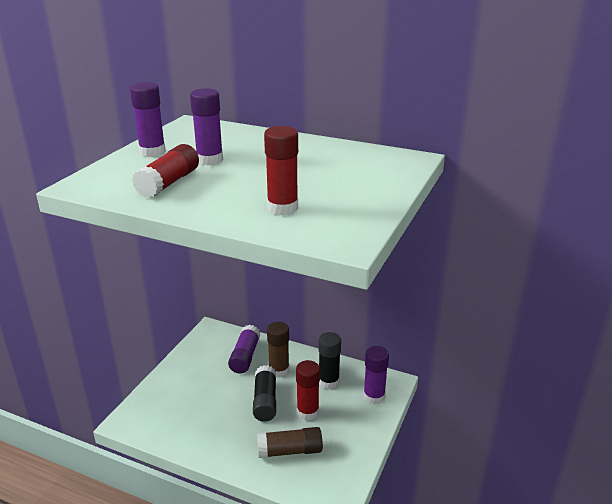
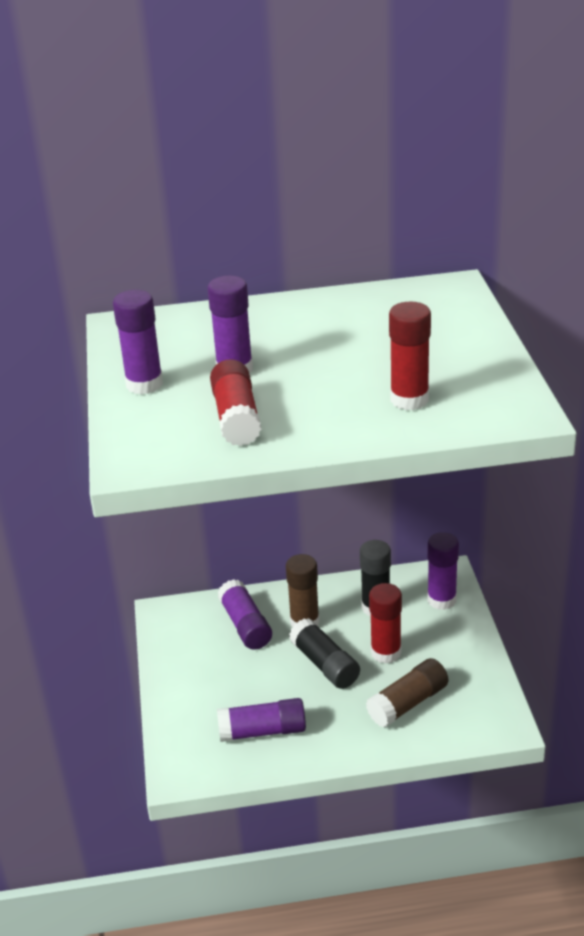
camera: 30 degrees left, 5 degrees up
(191, 422) = (262, 731): none -> purple glue stick

